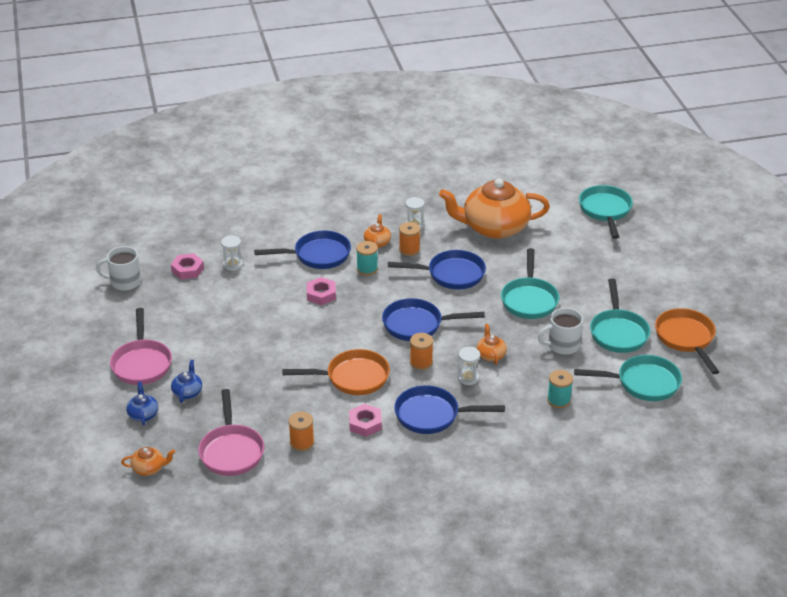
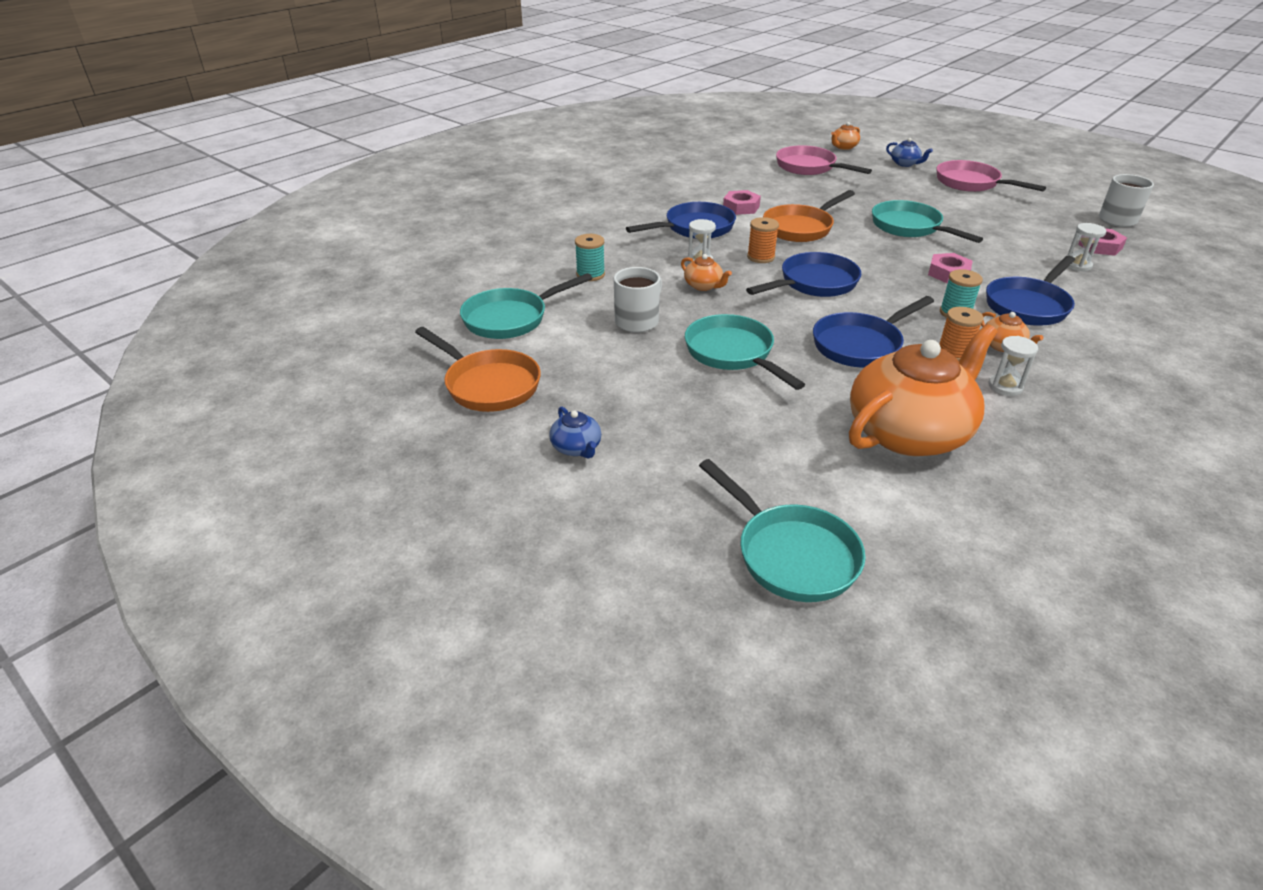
camera: 145 degrees right, 0 degrees up
(187, 392) = (903, 181): blue teapot -> blue teapot (576, 448)
(302, 443) = (769, 185): orange spool -> none
(618, 332) = (584, 359): turquoise pan -> turquoise pan (910, 227)

